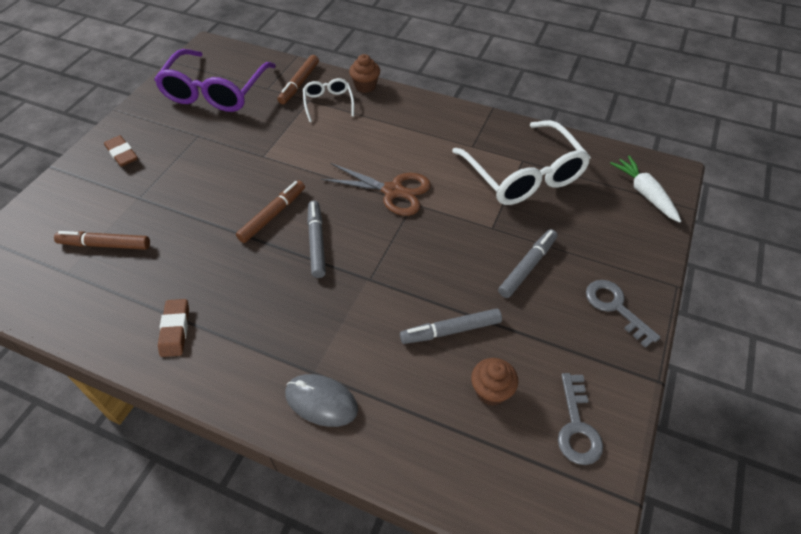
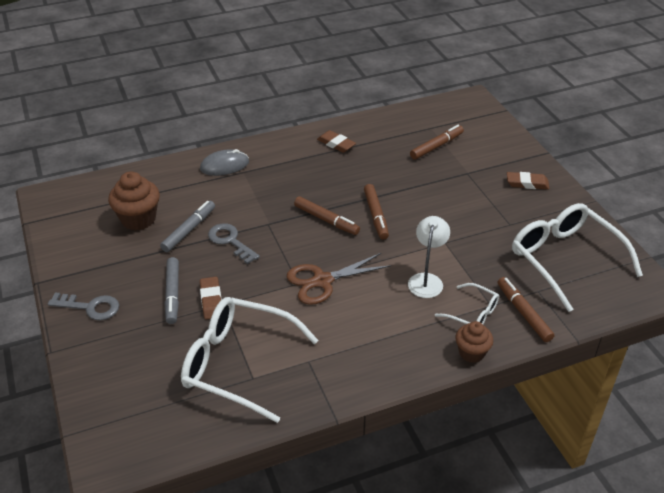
camera: 135 degrees right, 10 degrees down
(215, 91) = (565, 259): purple glasses -> white glasses
(316, 242) = (326, 220): grey marker -> brown marker
(320, 140) = (426, 280): none -> white lamp
(491, 391) = (138, 219): brown cupcake -> brown cupcake, size x1.57
(498, 237) = (211, 300): none -> brown eraser
(577, 426) = (77, 233): grey key -> grey key (230, 241)
(644, 194) = (118, 420): white carrot -> none

